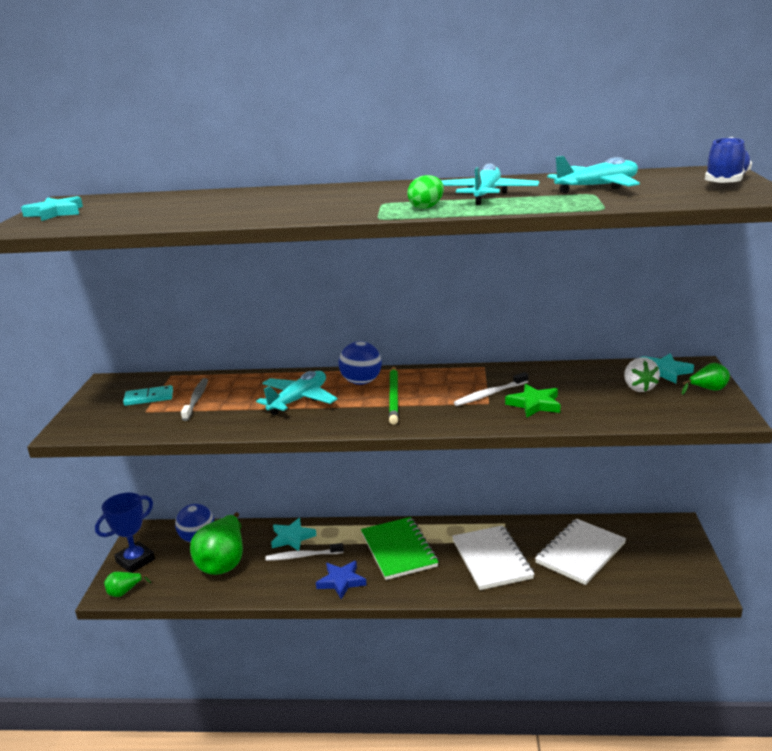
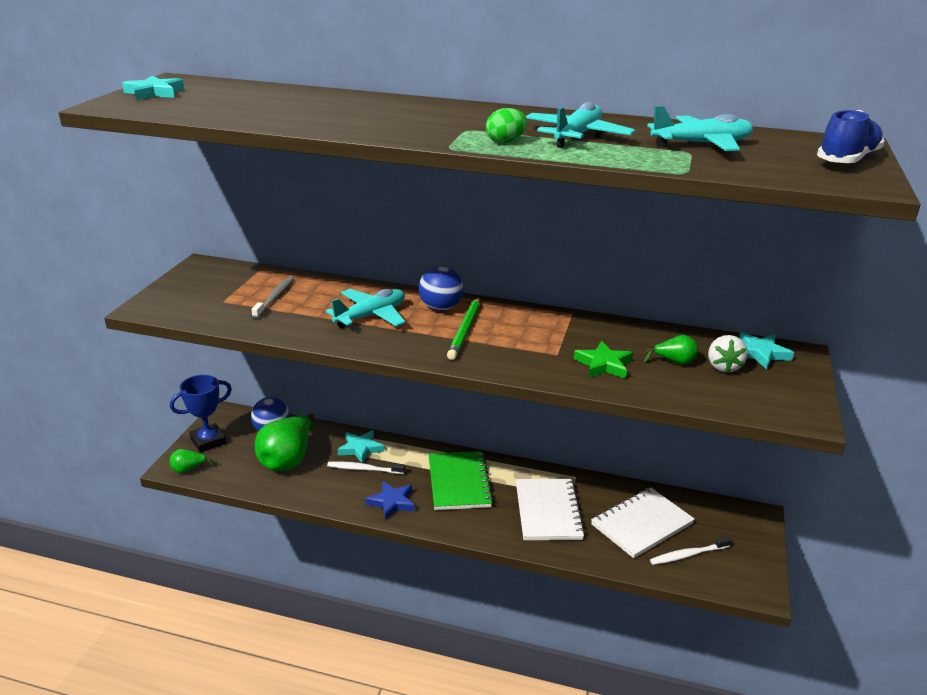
camera: 10 degrees right, 5 degrees up
(149, 398) = (232, 288): turquoise domino -> none
(490, 394) = (563, 345): white toothbrush -> white toothbrush (688, 555)
(708, 389) = (798, 382): green pear -> green pear (674, 362)

